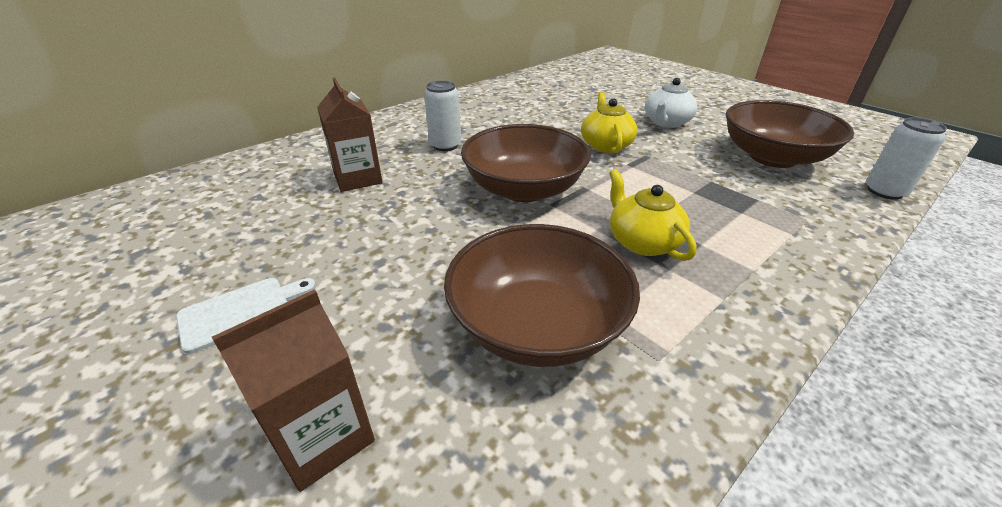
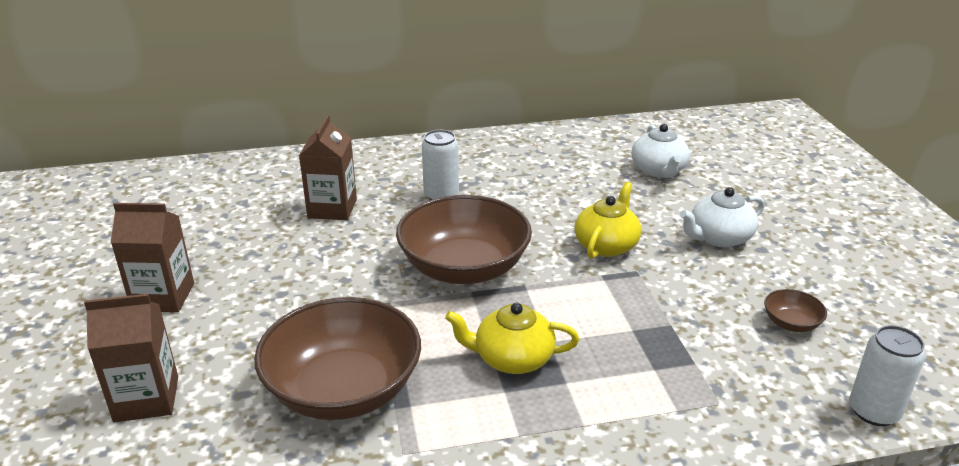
camera: 30 degrees right, 5 degrees down
(241, 312) = (163, 297): white cutting board -> brown carton
(580, 95) = (658, 170): none -> white teapot
(642, 242) = (512, 358): yellow teapot -> yellow teapot turned 90 degrees counterclockwise
(772, 157) = (791, 323): brown bowl -> brown bowl, size x0.41

